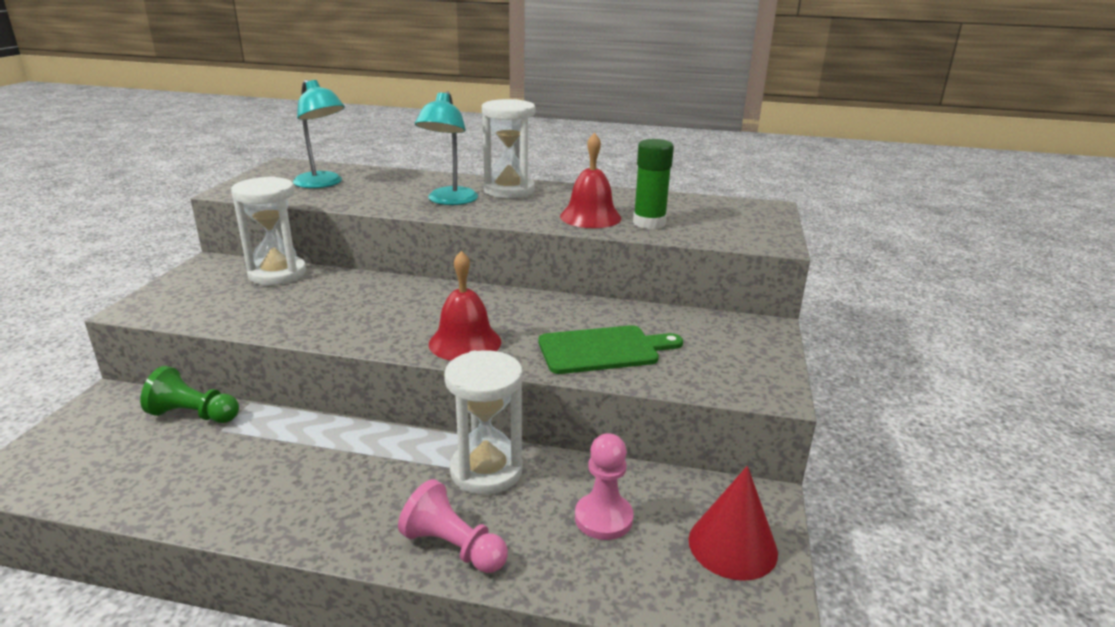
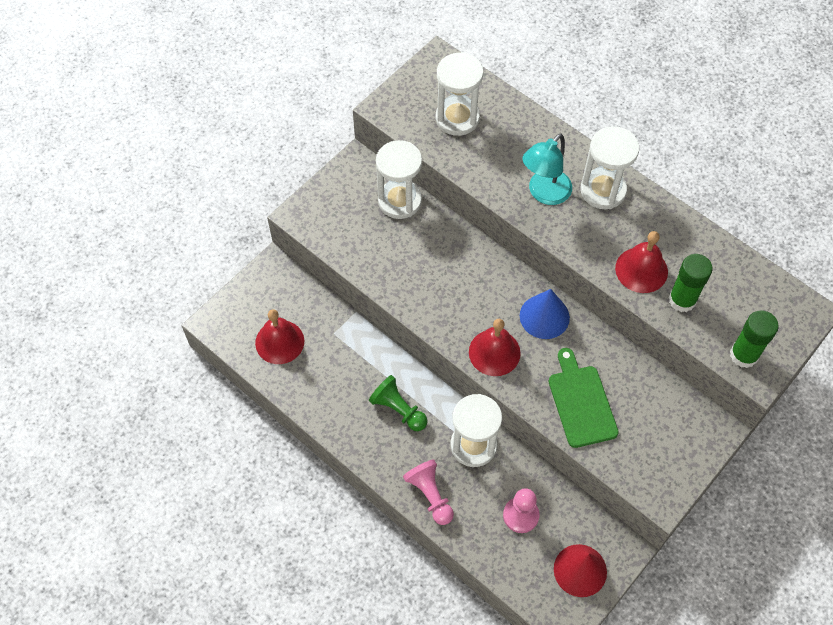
camera: 30 degrees right, 35 degrees up
(130, 462) = (279, 342): none -> red bell
(193, 415) = (320, 310): green pawn -> green pawn (398, 409)
(323, 184) = (457, 118): turquoise lamp -> white hourglass
(506, 305) = (544, 316): none -> blue cone
(603, 350) = (581, 402): green cutting board -> green cutting board turned 120 degrees counterclockwise
(745, 236) = (743, 355): none -> green glue stick

